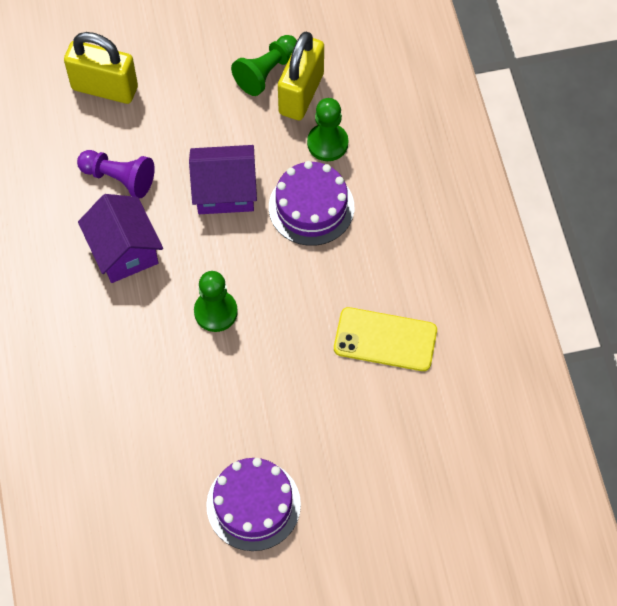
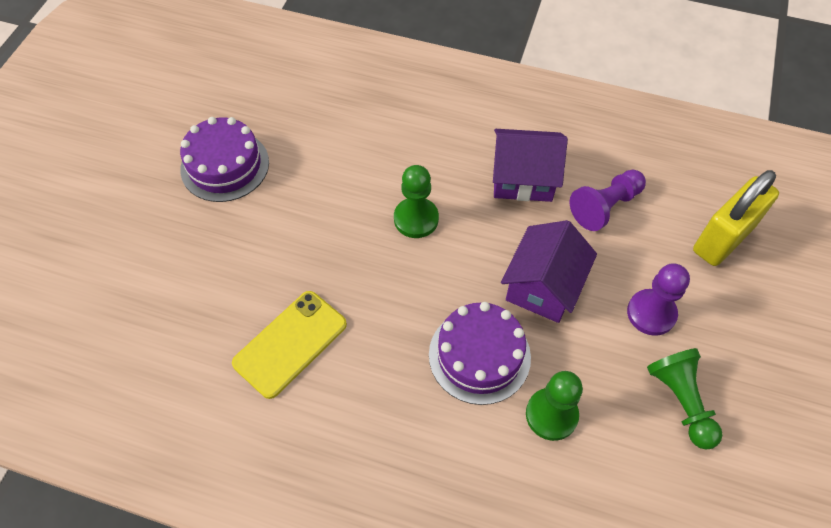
camera: 120 degrees right, 5 degrees down
(205, 112) = (651, 313): none -> purple pawn
(301, 94) = (633, 422): yellow padlock -> none

